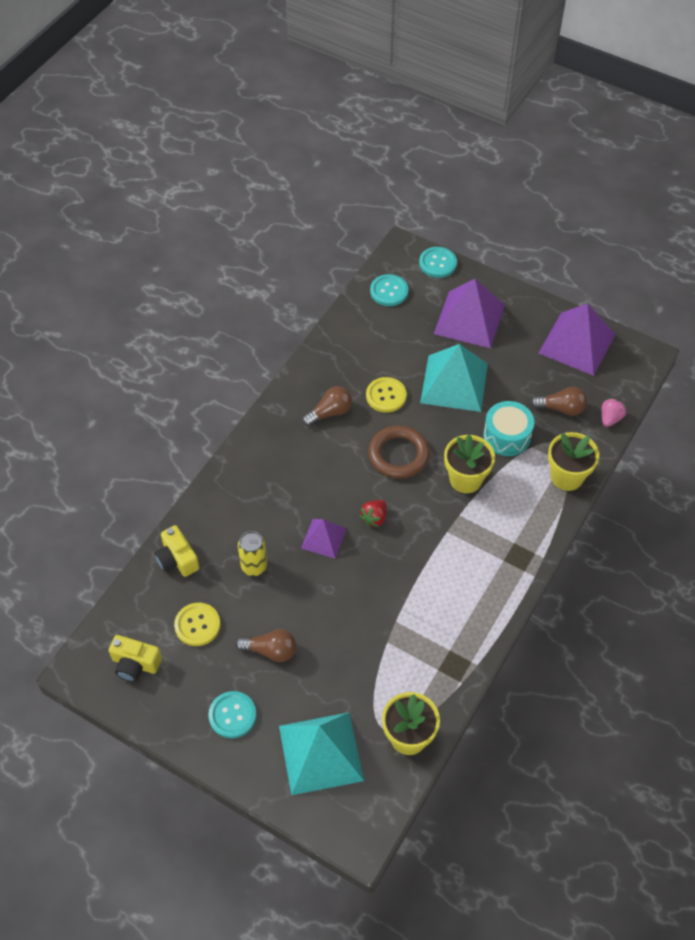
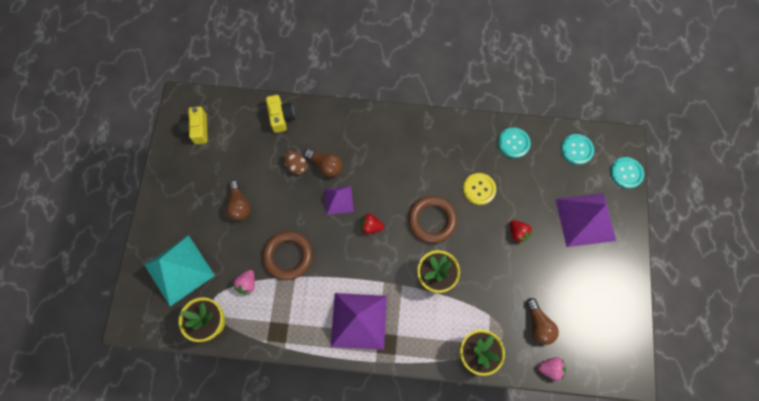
camera: 65 degrees right, 15 degrees up
(177, 559) = (281, 117): yellow camera -> yellow camera turned 135 degrees clockwise
(197, 625) = (239, 152): yellow button -> none
(232, 715) = (185, 203): turquoise button -> turquoise button (513, 143)
(254, 566) = (296, 166): yellow can -> brown egg
(330, 412) = (443, 157): brown light bulb -> brown light bulb (325, 165)
(366, 619) = (288, 256): none -> brown ring
(379, 678) = (247, 284): none -> pink strawberry
(454, 383) = (518, 233): turquoise pyramid -> red strawberry
(507, 436) = (489, 292): turquoise drum -> none
(577, 343) = (611, 313): purple pyramid -> purple pyramid (359, 320)

